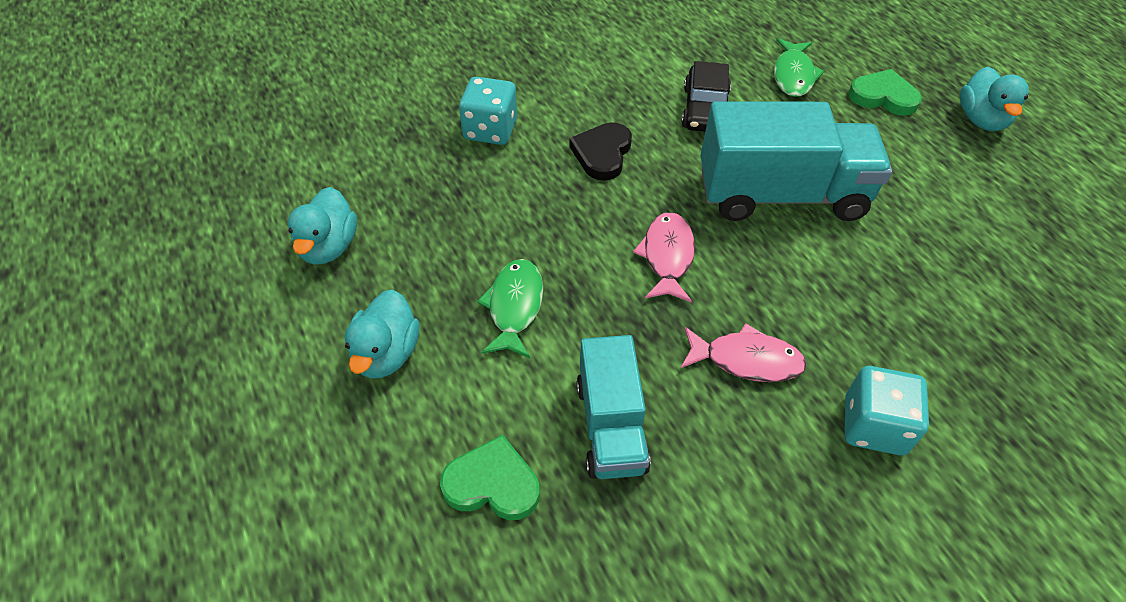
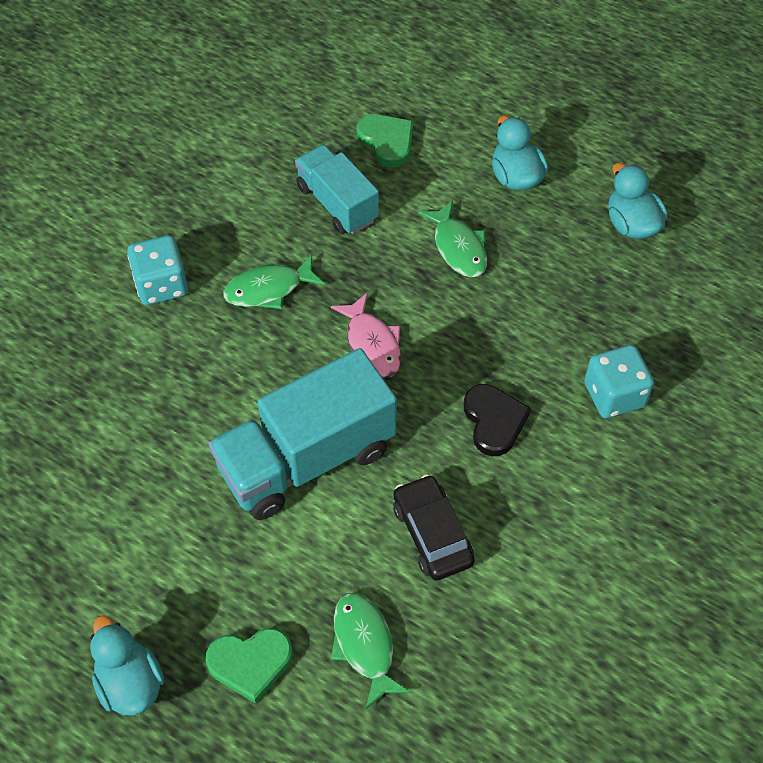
camera: 150 degrees right, 5 degrees up
(492, 483) = (387, 142): green heart -> green heart turned 105 degrees counterclockwise
(746, 360) = (268, 289): pink fish -> green fish

